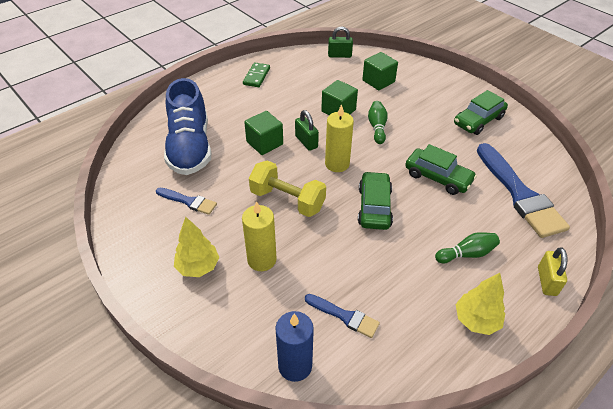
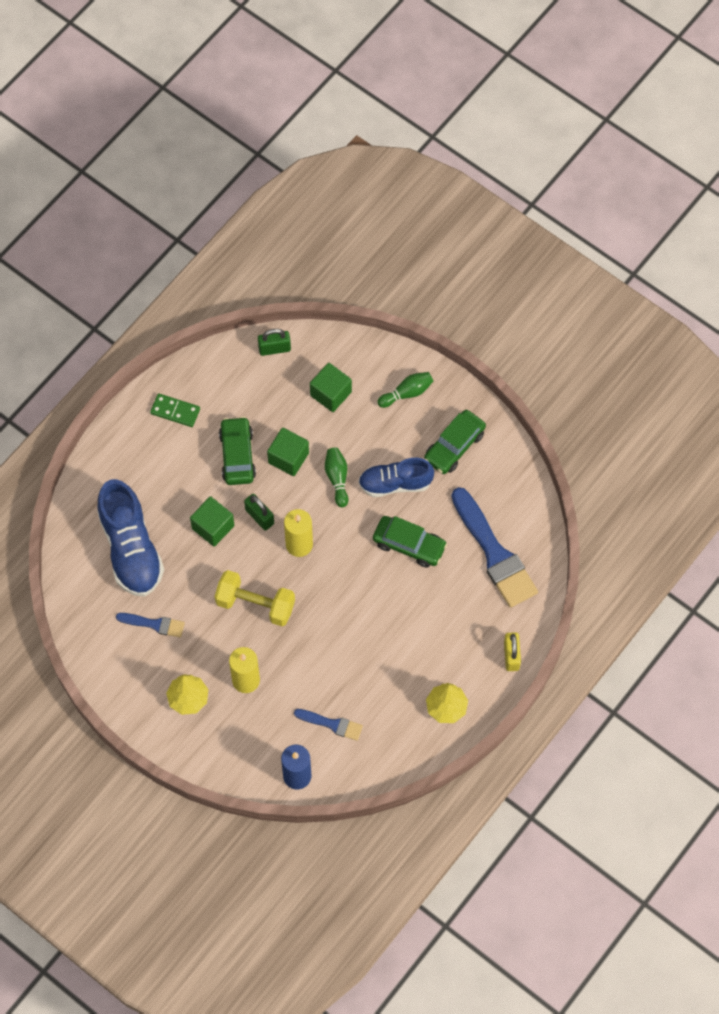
camera: 10 degrees left, 20 degrees up
(256, 76) = (175, 411): green domino -> green domino turned 75 degrees counterclockwise
(374, 207) = (345, 597): green car -> green car (237, 455)
(426, 136) = (395, 483): none -> blue shoe
(466, 254) = (439, 639): green bowling pin -> green bowling pin (407, 393)

